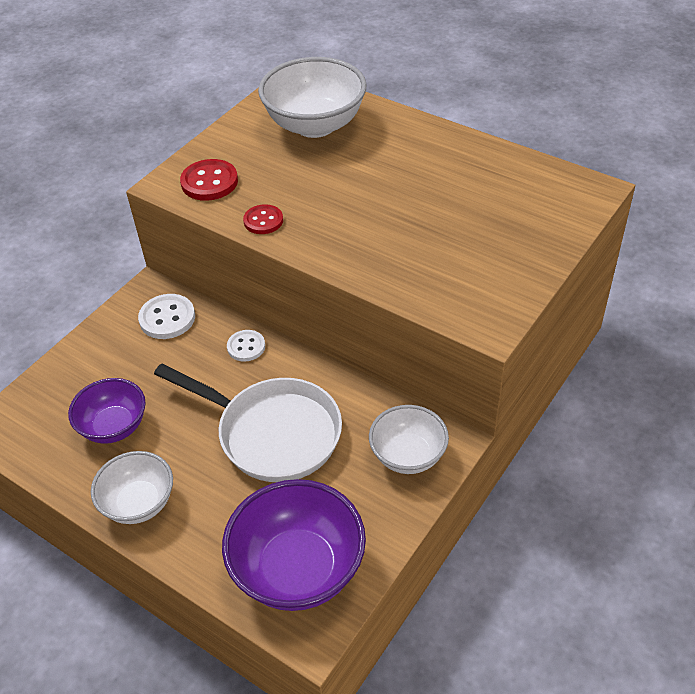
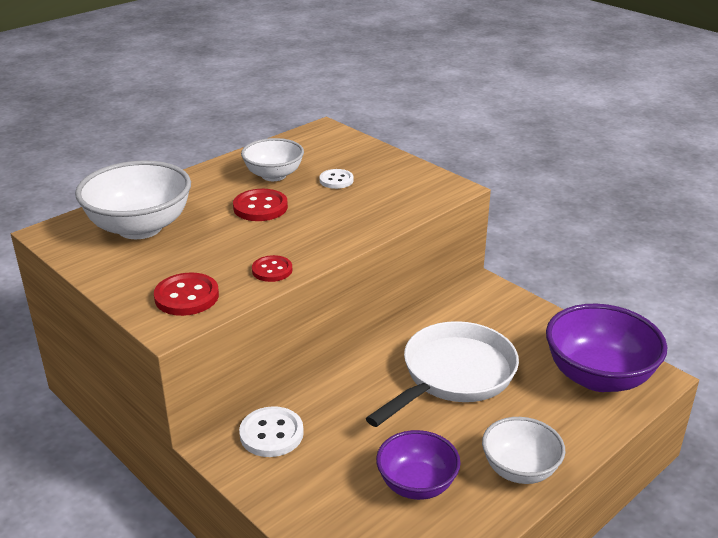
camera: 80 degrees left, 15 degrees down
(246, 347) = (339, 381): white button -> white button (336, 180)
(380, 186) = (260, 207): none -> red button
(408, 455) = (494, 307): white bowl -> white bowl (274, 175)

